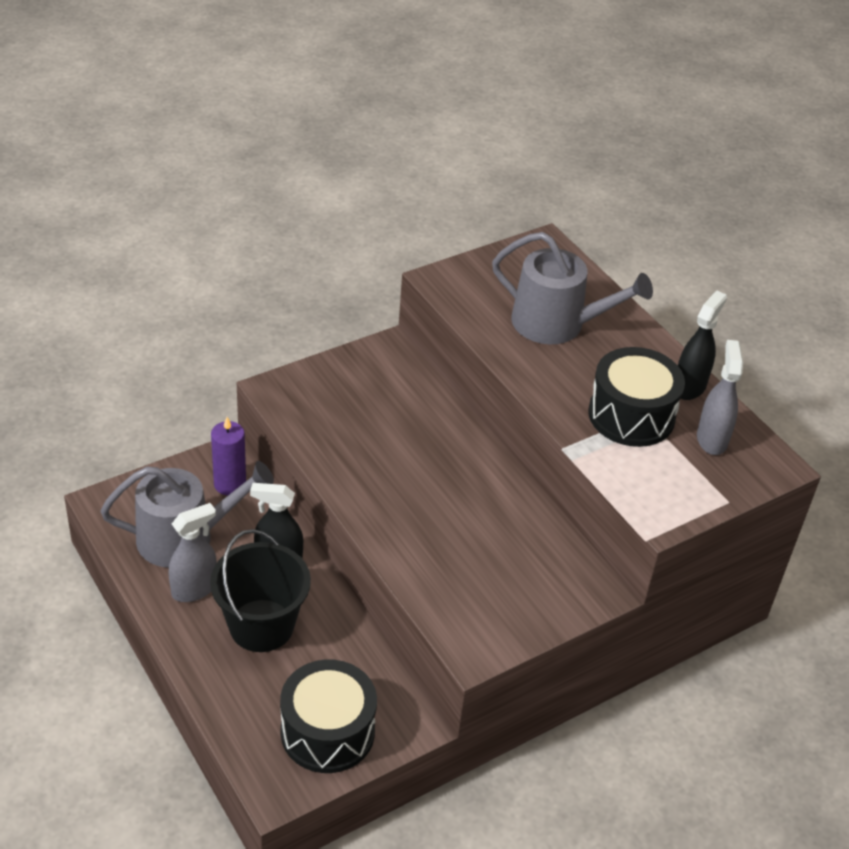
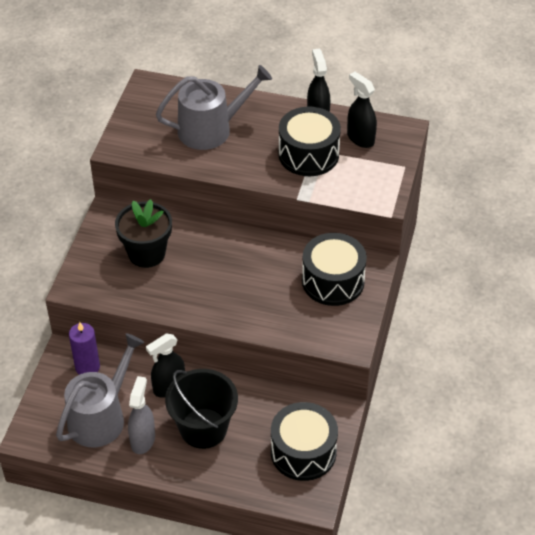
camera: 40 degrees left, 5 degrees up
(379, 408) = (146, 253): none -> black flower pot
(534, 574) = (333, 281): none -> black drum
(712, 439) = (360, 138): grey spray bottle -> black spray bottle

